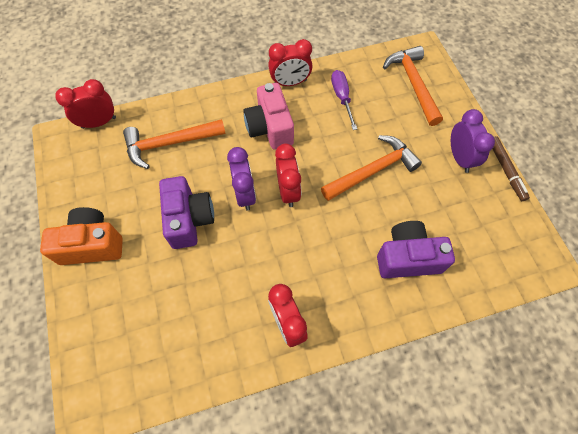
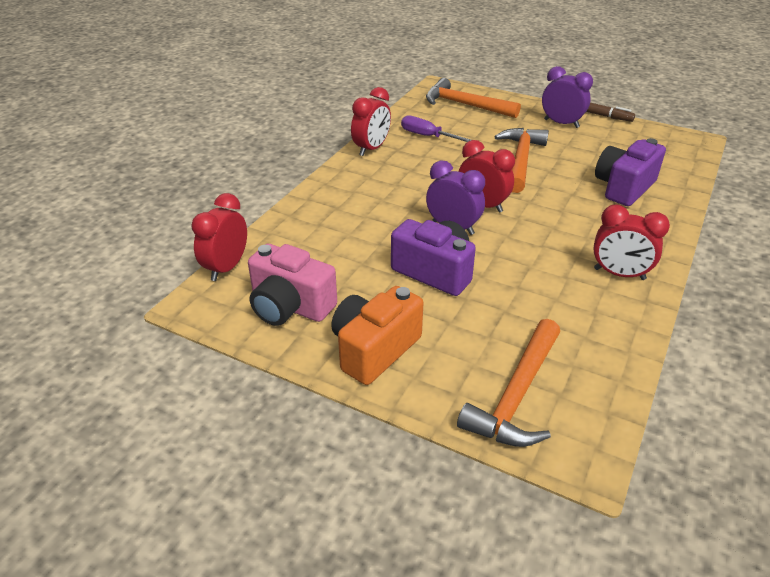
camera: 45 degrees left, 25 degrees down
(170, 143) = (329, 239): orange hammer -> orange hammer (517, 395)
(270, 128) = (402, 181): pink camera -> pink camera (290, 306)

